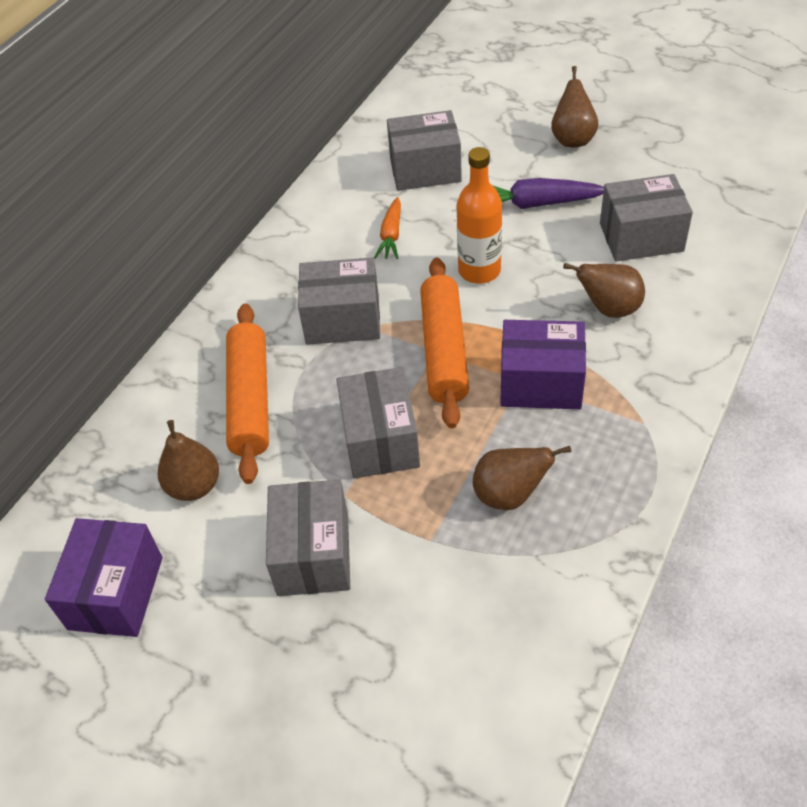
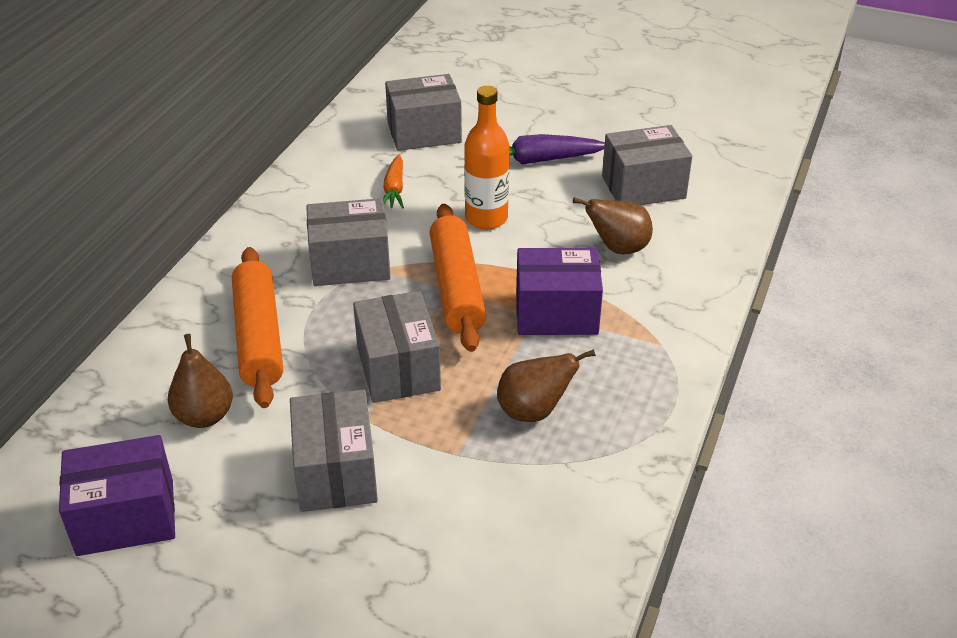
camera: 10 degrees left, 10 degrees down
(116, 593) = (125, 517): purple box -> purple box turned 75 degrees clockwise
(572, 139) = (568, 106): brown pear -> none

